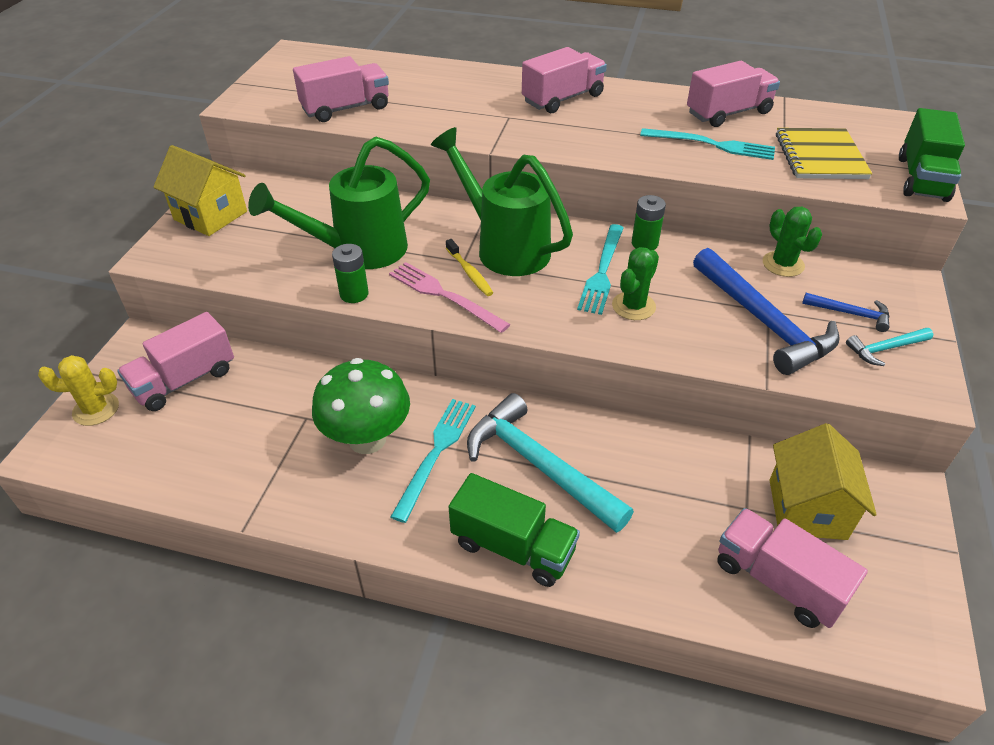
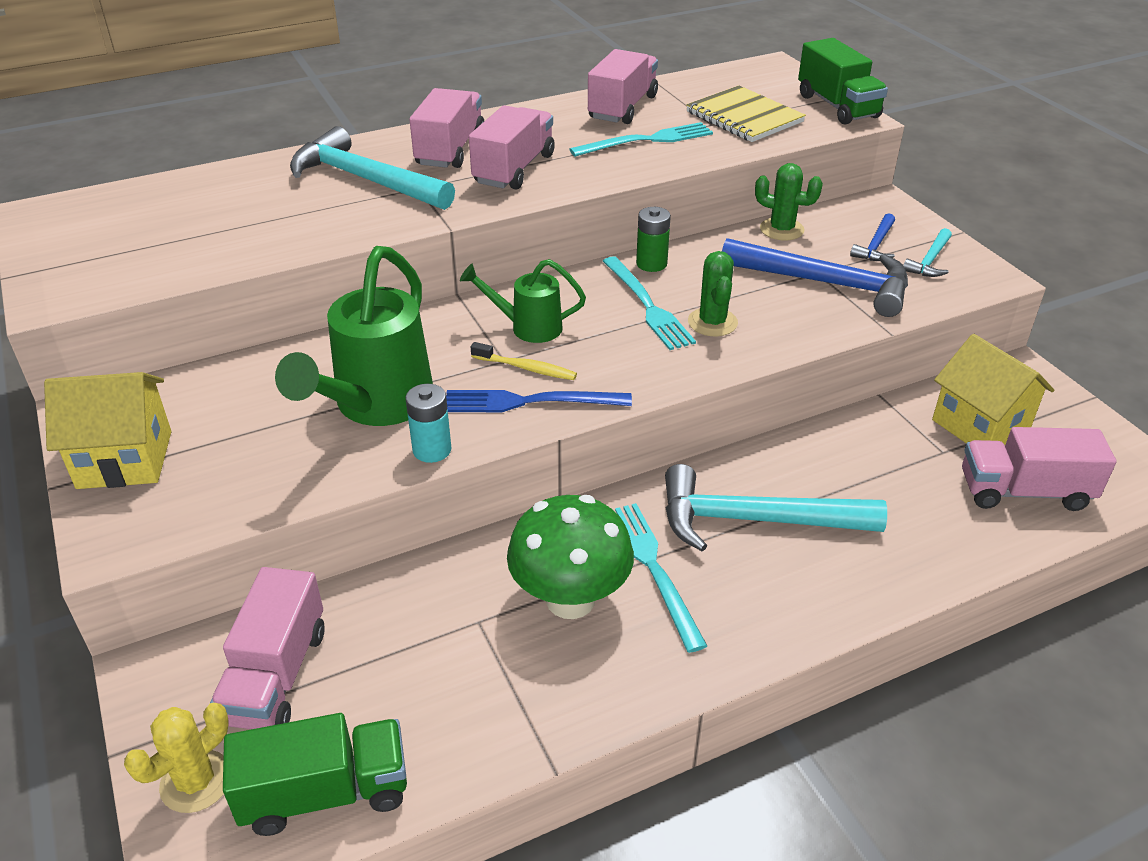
camera: 40 degrees left, 5 degrees down
(346, 108) = (212, 249): pink truck -> pink truck (514, 169)
(354, 294) = (432, 450): green battery -> turquoise battery
(444, 295) = (530, 402): pink fork -> blue fork
(483, 99) = (365, 180): none -> turquoise hammer
(504, 247) = (527, 327): green watering can -> green watering can, size x0.56
(513, 547) = (819, 601): green truck -> green truck (325, 793)
(850, 314) = (876, 245): blue hammer -> blue hammer turned 135 degrees clockwise

